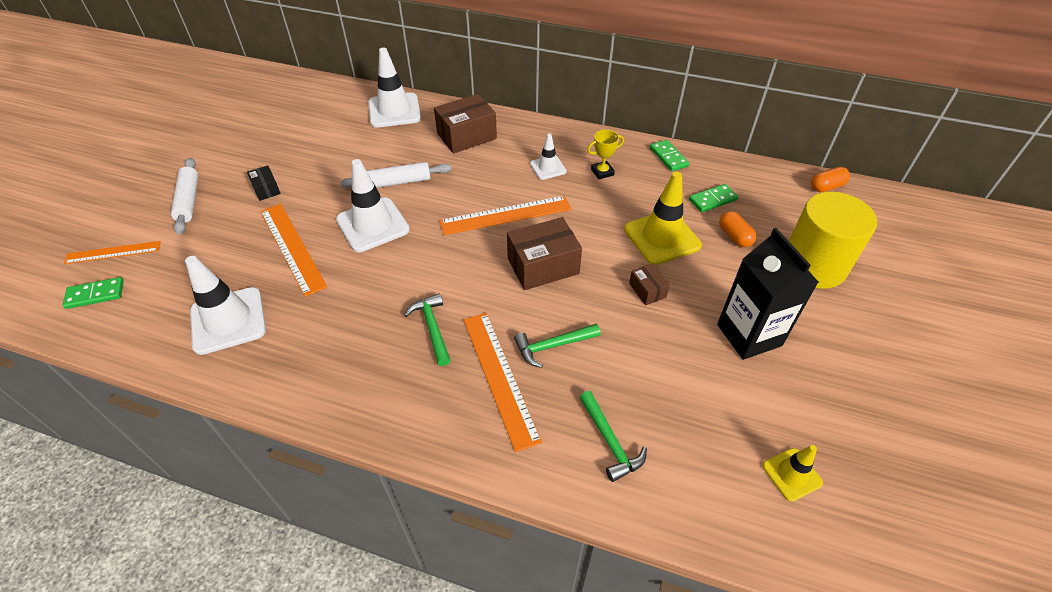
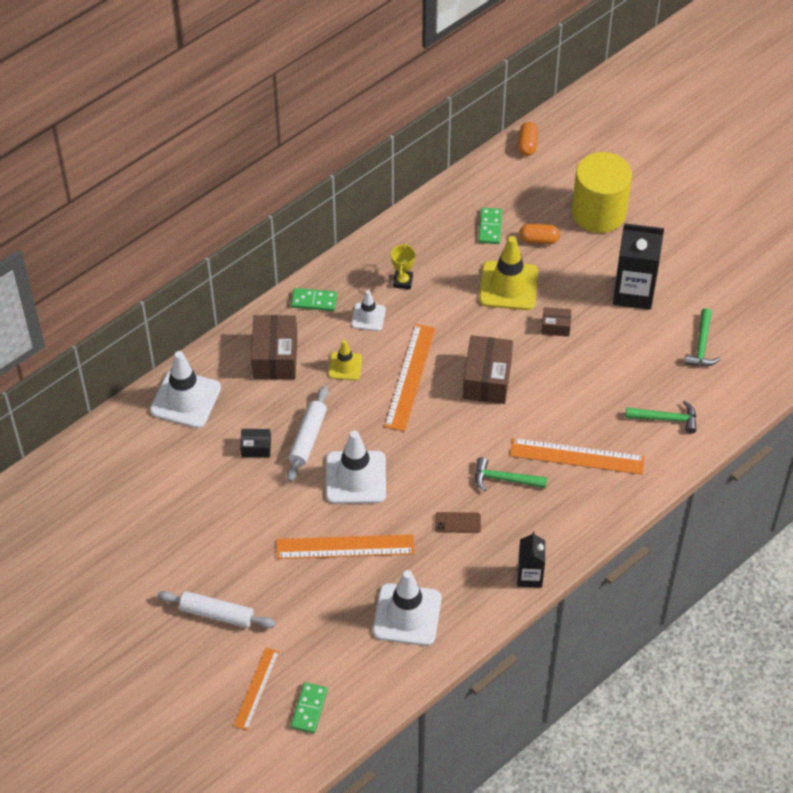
camera: 60 degrees left, 5 degrees up
(266, 189) = (244, 546): black box -> black box (256, 448)
(316, 402) = (529, 576): none -> black carton
(358, 313) = (457, 522): none -> brown phone
(552, 346) = (570, 412): green hammer -> green hammer (701, 345)
(668, 157) = (417, 224): green domino -> green domino (314, 301)
(792, 474) = (743, 339): yellow traffic cone -> yellow traffic cone (345, 366)

